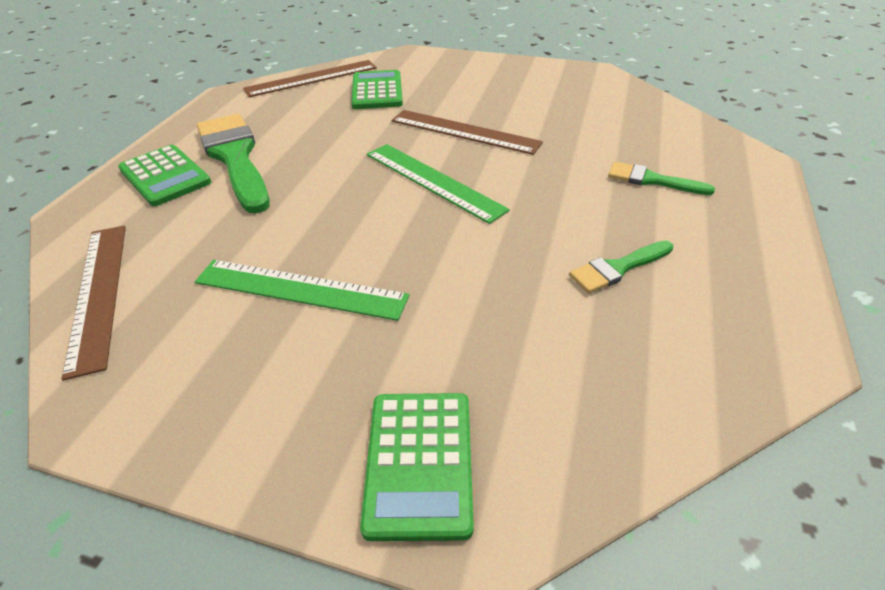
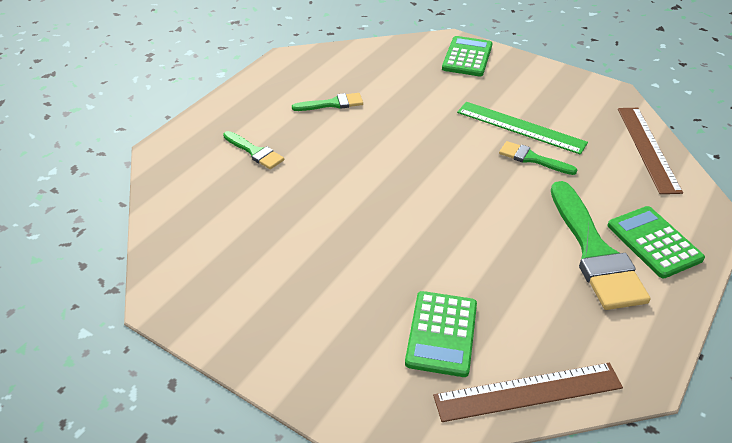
camera: 165 degrees left, 0 degrees up
(287, 241) = (532, 159): none -> green brush
(433, 181) = (418, 186): green ruler -> none
(464, 132) = (368, 236): brown ruler -> none

